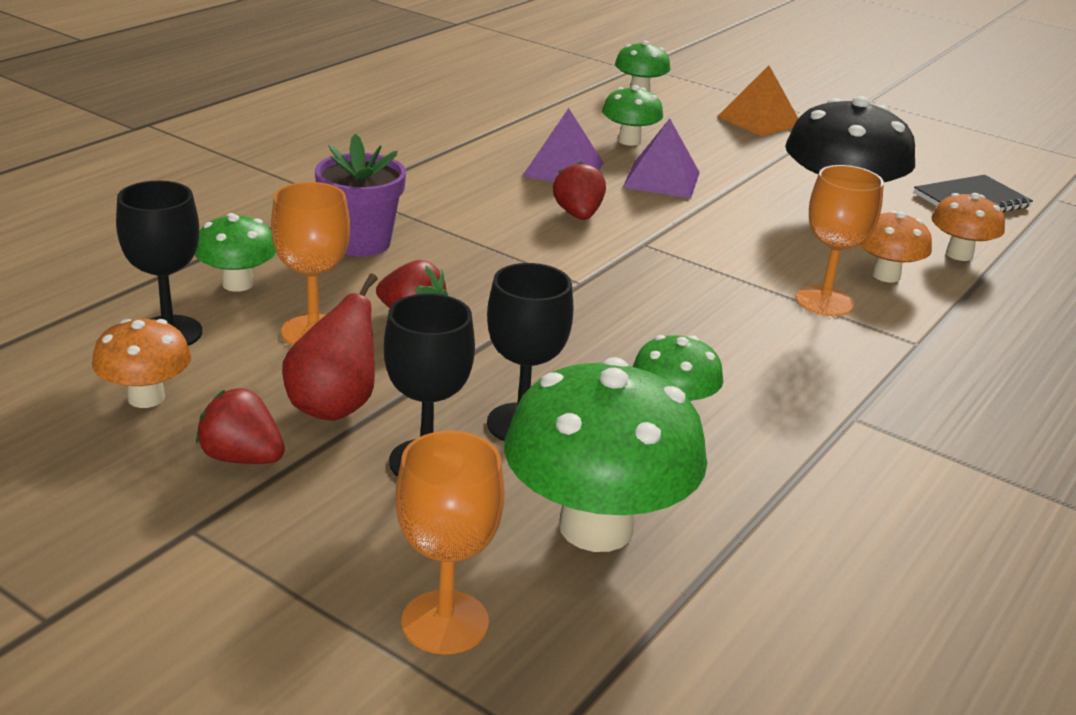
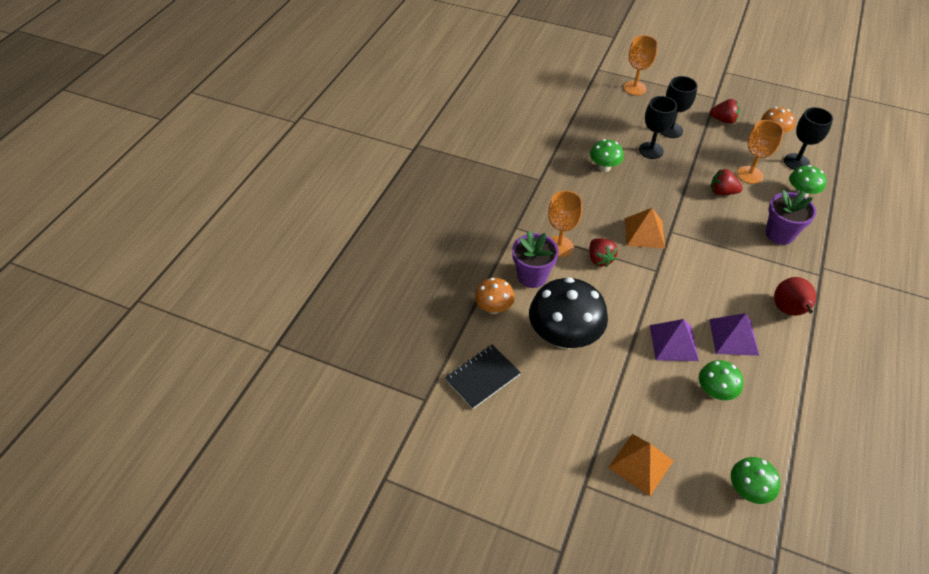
camera: 170 degrees right, 20 degrees up
(334, 406) = (714, 144): red pear -> red pear (789, 311)
(578, 215) = (699, 288): red strawberry -> red strawberry (600, 259)
(596, 527) = (610, 120): green mushroom -> none
(636, 289) = (644, 233): none -> orange pyramid
(886, 275) = (532, 276): orange mushroom -> purple flower pot

